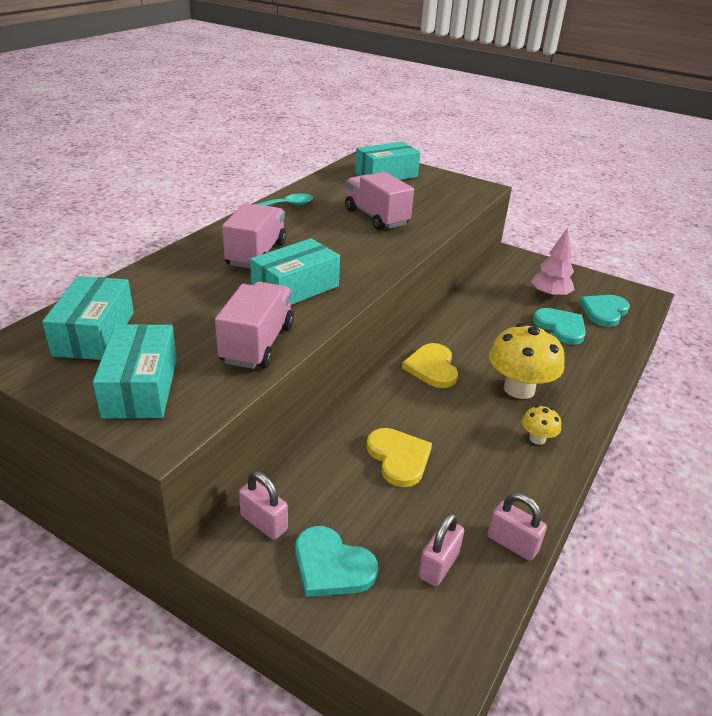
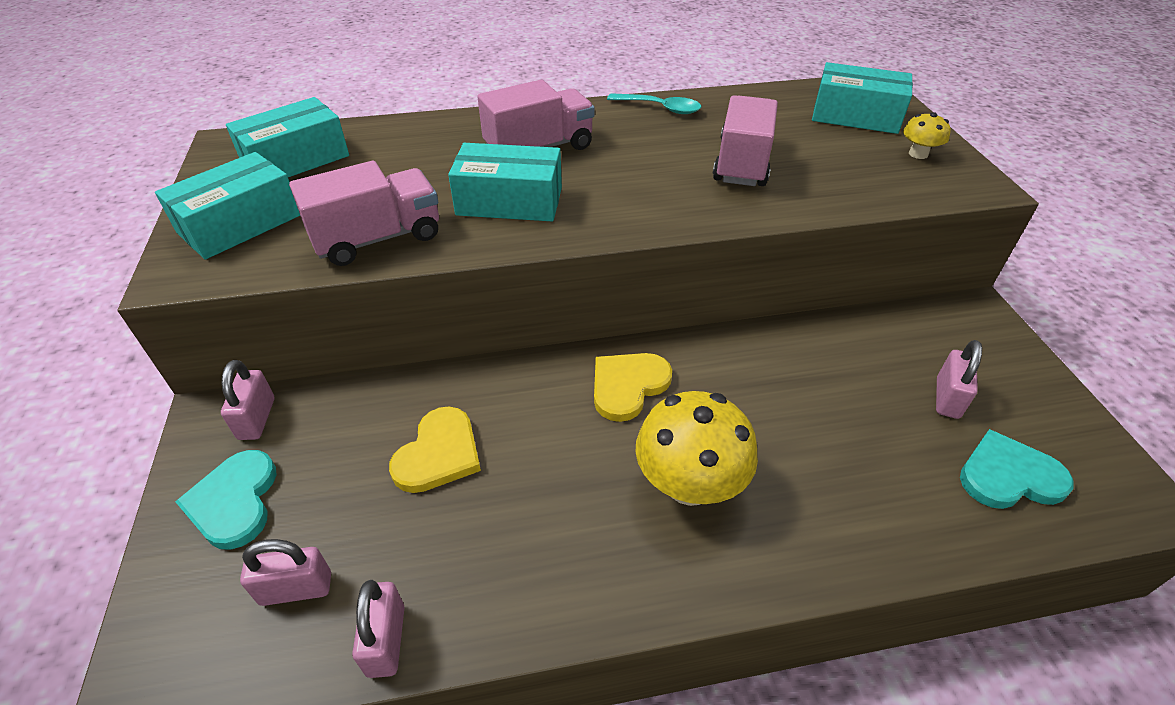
camera: 50 degrees right, 10 degrees up
(537, 438) = (609, 558): yellow mushroom -> yellow mushroom (918, 154)
(549, 295) = (947, 398): pink tree -> pink padlock
(561, 327) = (889, 450): turquoise heart -> none

